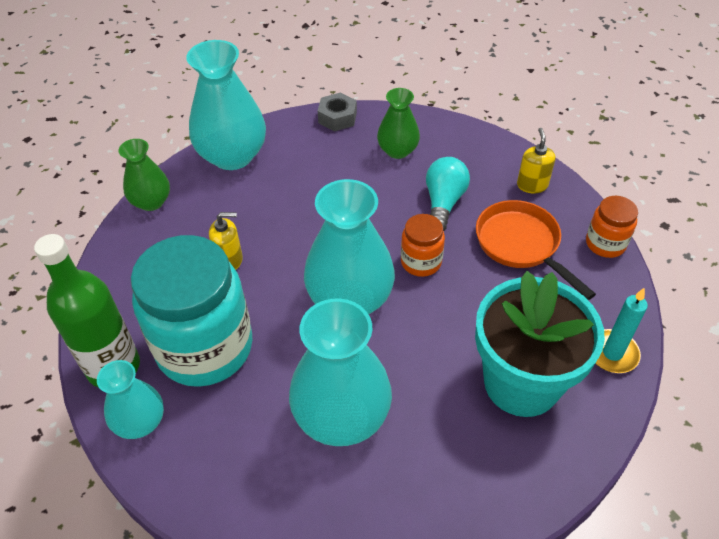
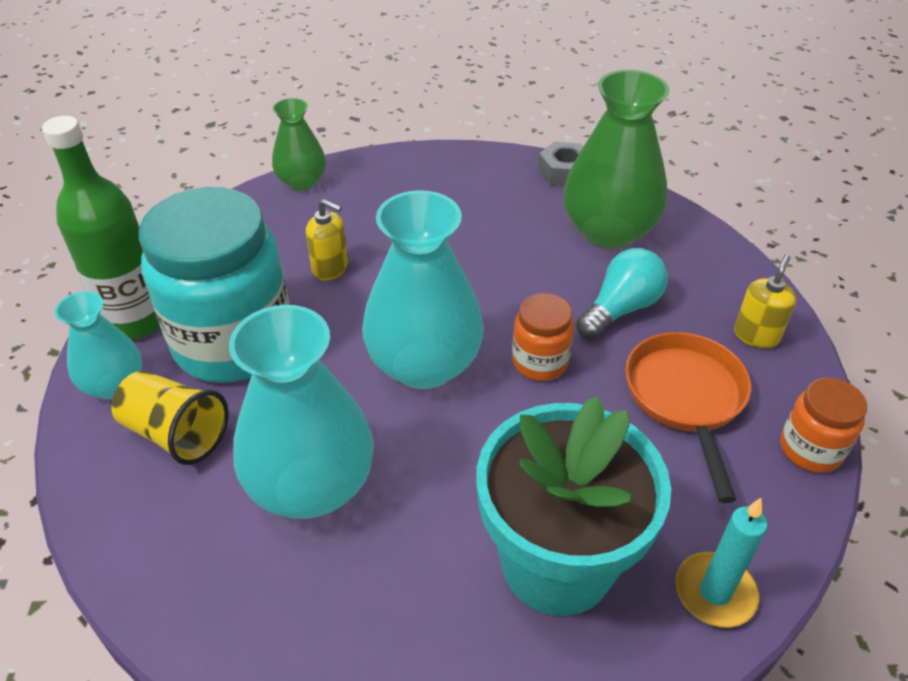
camera: 30 degrees right, 5 degrees down
(219, 432) = (176, 434): none -> yellow cup
(232, 156) = (418, 169): turquoise vase -> none
(397, 150) = (608, 231): green vase -> green vase, size x1.76

